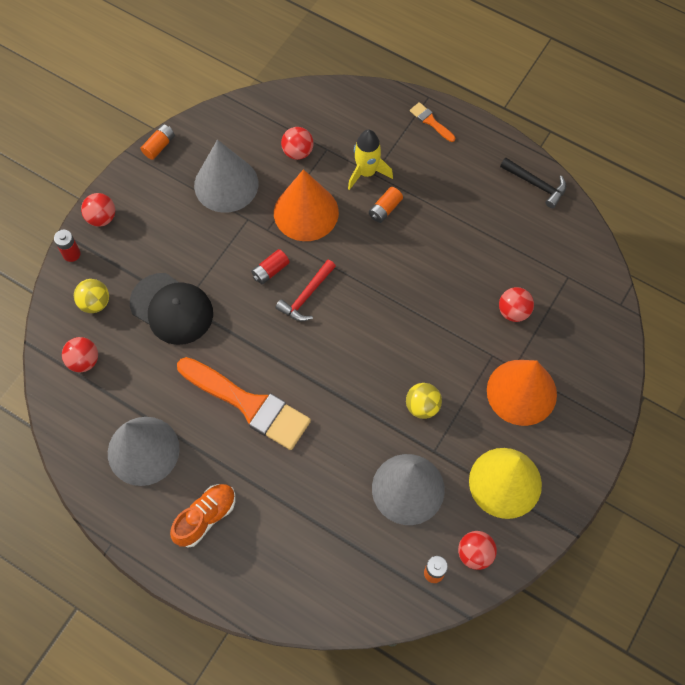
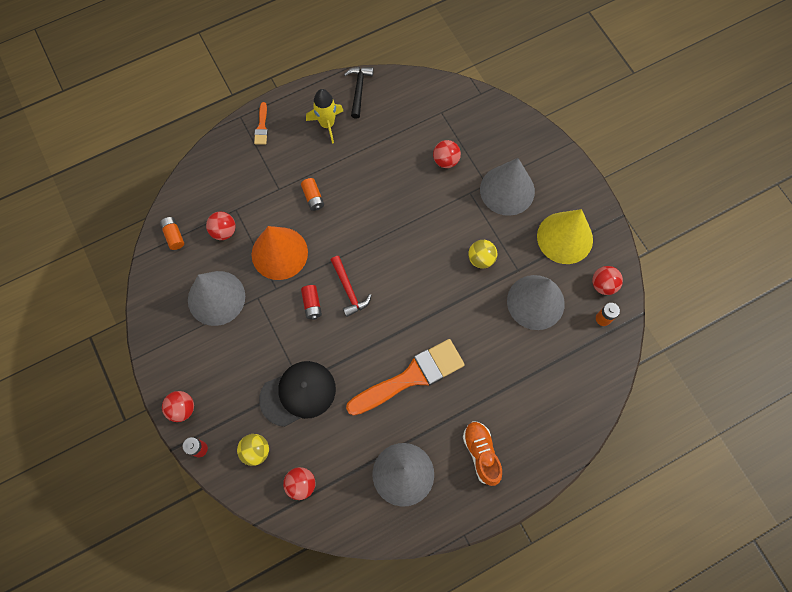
camera: 60 degrees left, 5 degrees up
(159, 146) = (147, 331): orange battery -> orange battery (174, 235)
(366, 172) = (274, 193): yellow rocket -> yellow rocket (327, 124)
(430, 121) = (262, 127): orange brush -> orange brush turned 75 degrees counterclockwise
(521, 392) = (507, 190): orange cone -> grey cone
(536, 184) = (359, 90): black hammer -> black hammer turned 60 degrees counterclockwise

